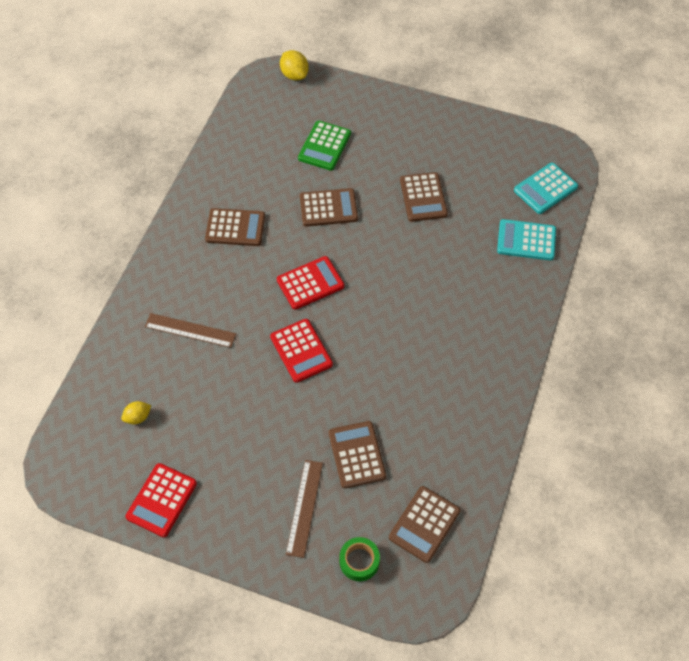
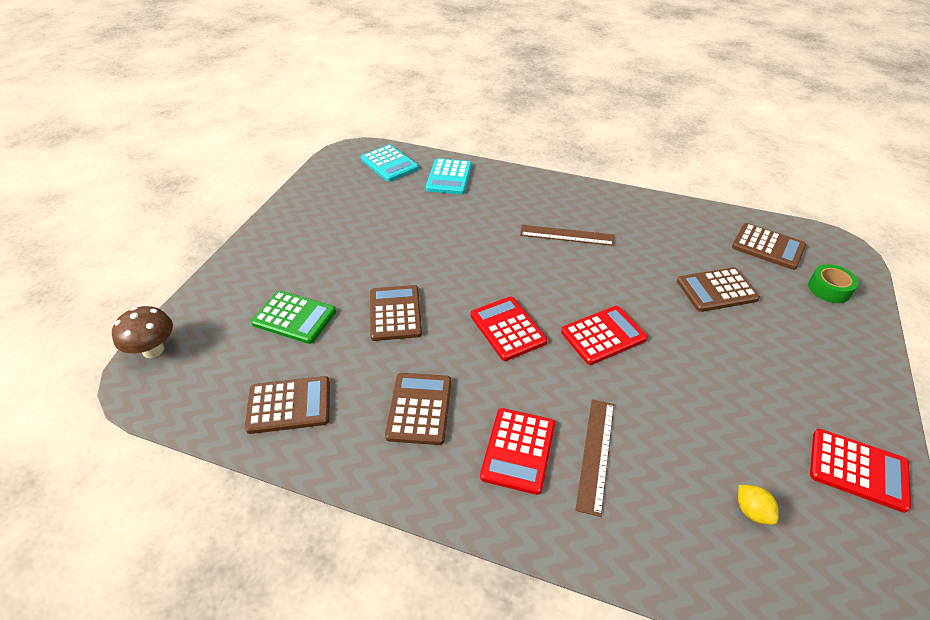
camera: 90 degrees left, 15 degrees down
(197, 284) = (518, 450): none -> red calculator
(294, 75) = (153, 350): yellow lemon -> brown mushroom
(304, 508) = (795, 329): brown ruler -> brown ruler (567, 235)
(423, 197) = (389, 238): brown calculator -> brown calculator (289, 405)

